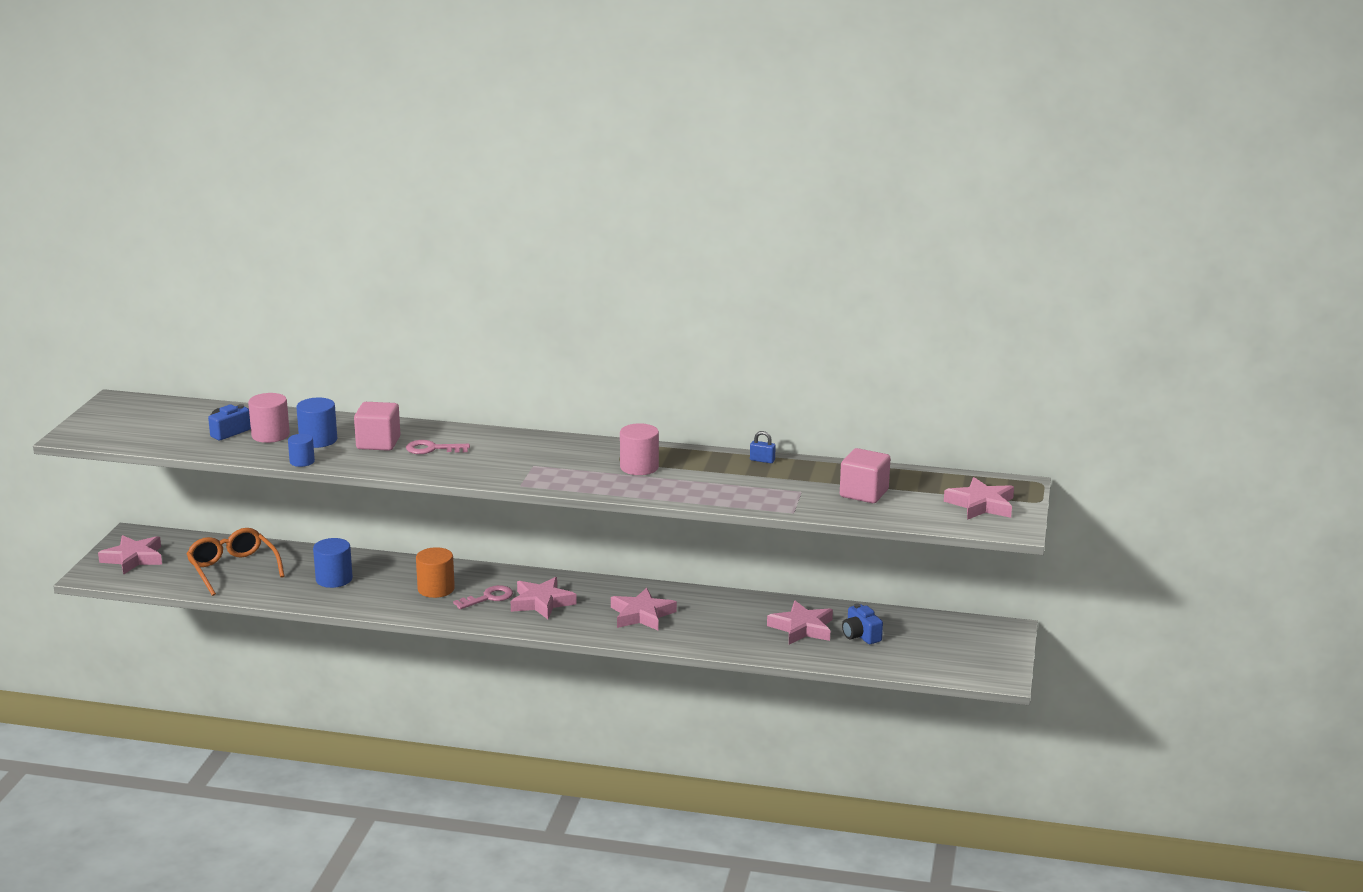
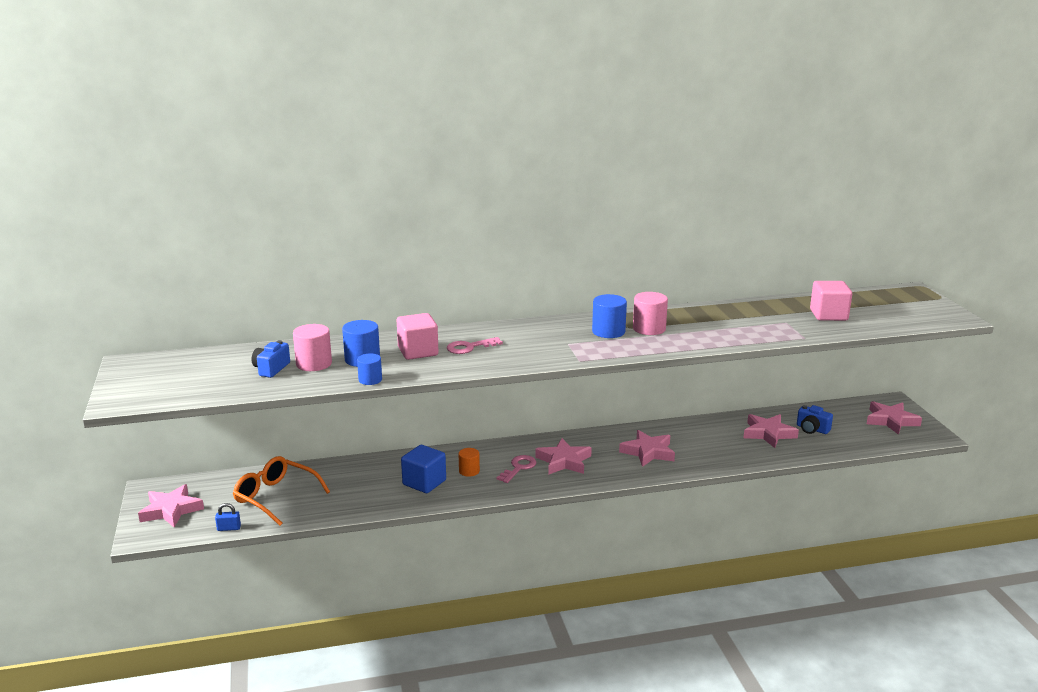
camera: 25 degrees left, 0 degrees up
(334, 579) = (375, 484): blue cylinder -> blue cylinder (608, 332)
(381, 589) = (424, 482): none -> blue cube
(436, 589) = (469, 471): orange cylinder -> orange cylinder, size x0.64
(762, 460) = (726, 306): blue padlock -> blue padlock (229, 528)
(981, 505) = (912, 307): pink star -> pink star (891, 421)

